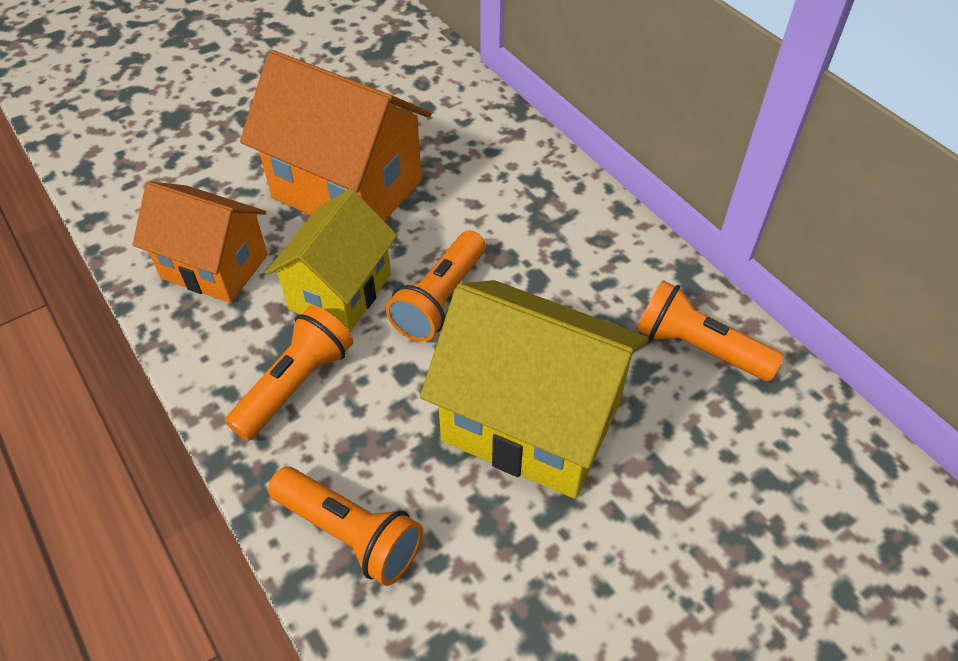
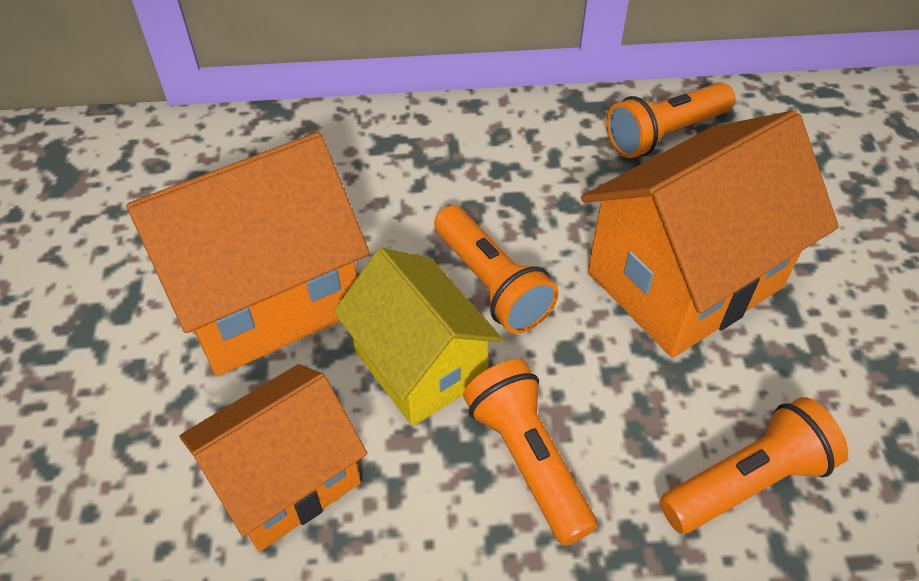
camera: 60 degrees left, 0 degrees up
(531, 421) = (684, 280): yellow house -> orange house

